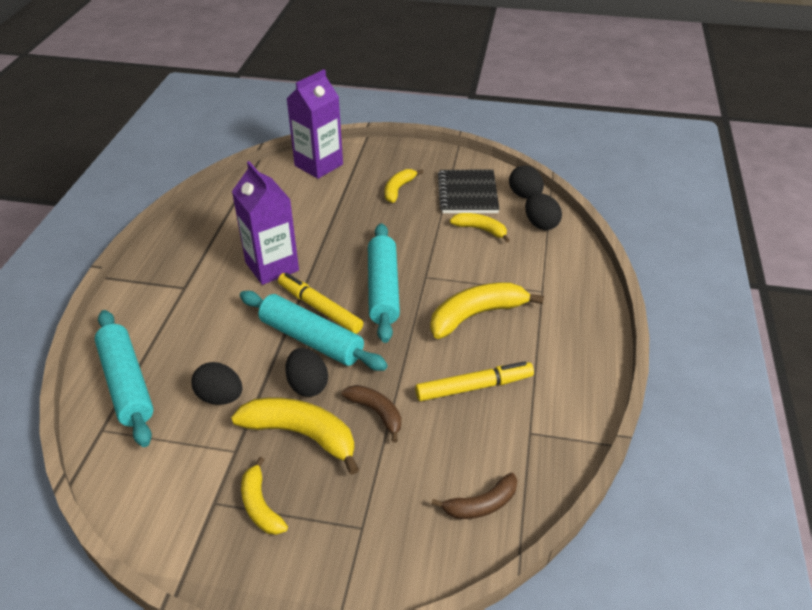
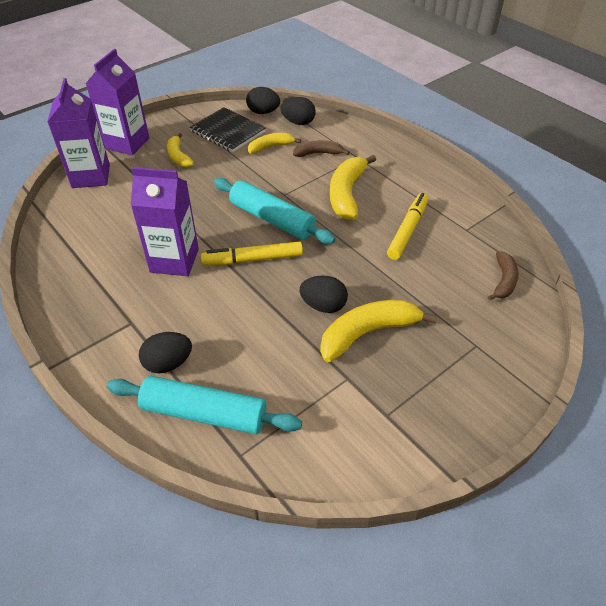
camera: 50 degrees left, 5 degrees up
(220, 397) = (284, 360): black egg -> black egg (168, 363)
(260, 505) = (413, 389): yellow banana -> none
(311, 340) = (280, 280): turquoise rolling pin -> none
(376, 413) = (385, 285): brown banana -> brown banana (318, 153)
(380, 155) = (127, 143): none -> purple carton

